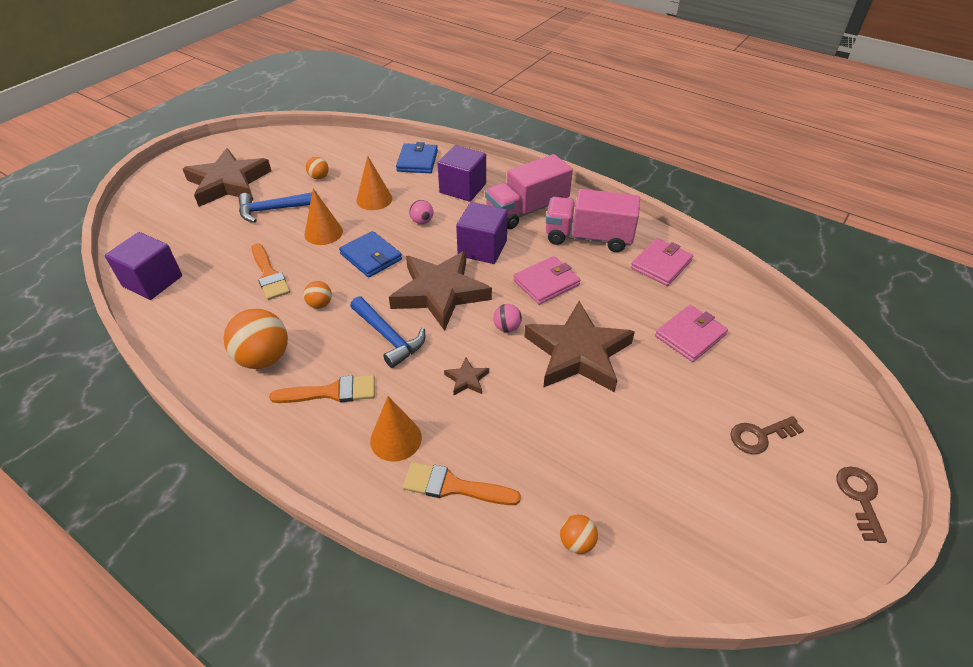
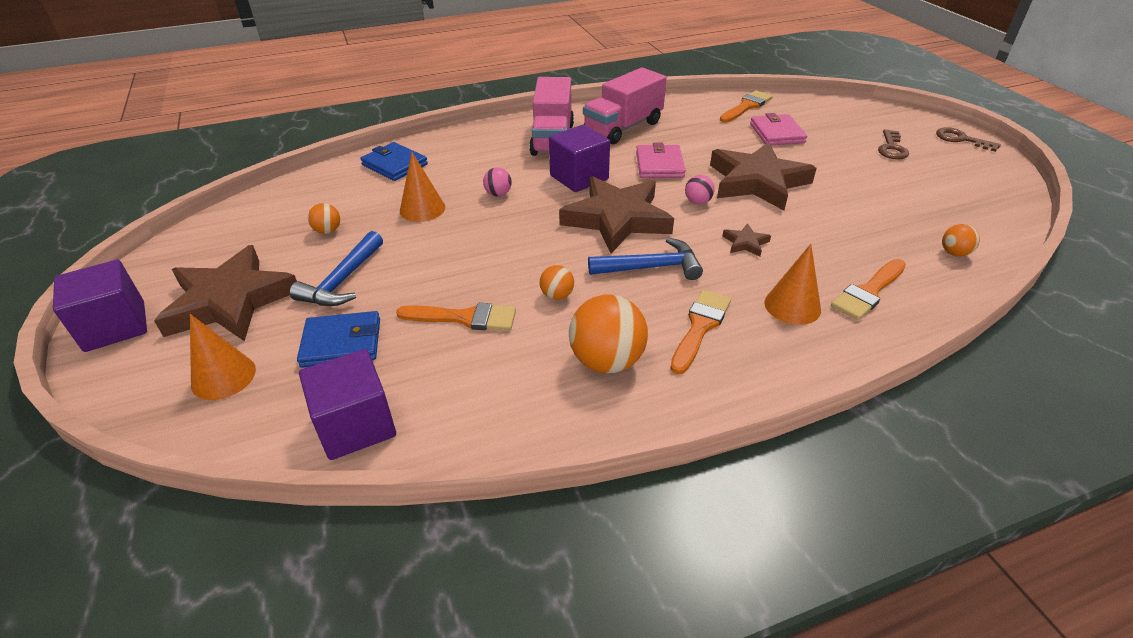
camera: 55 degrees left, 5 degrees down
(323, 233) = (436, 258): orange cone -> orange cone (223, 377)
(371, 257) = (517, 240): blue wallet -> blue wallet (342, 343)
(463, 188) = (476, 157): purple cube -> purple cube (115, 326)
(661, 264) = (689, 114): pink wallet -> none
(723, 296) = (746, 106): none -> orange brush

